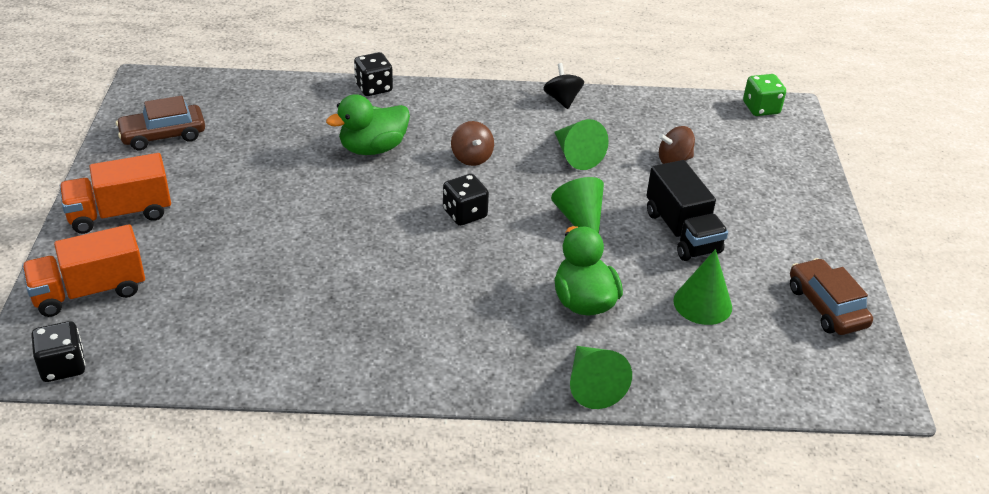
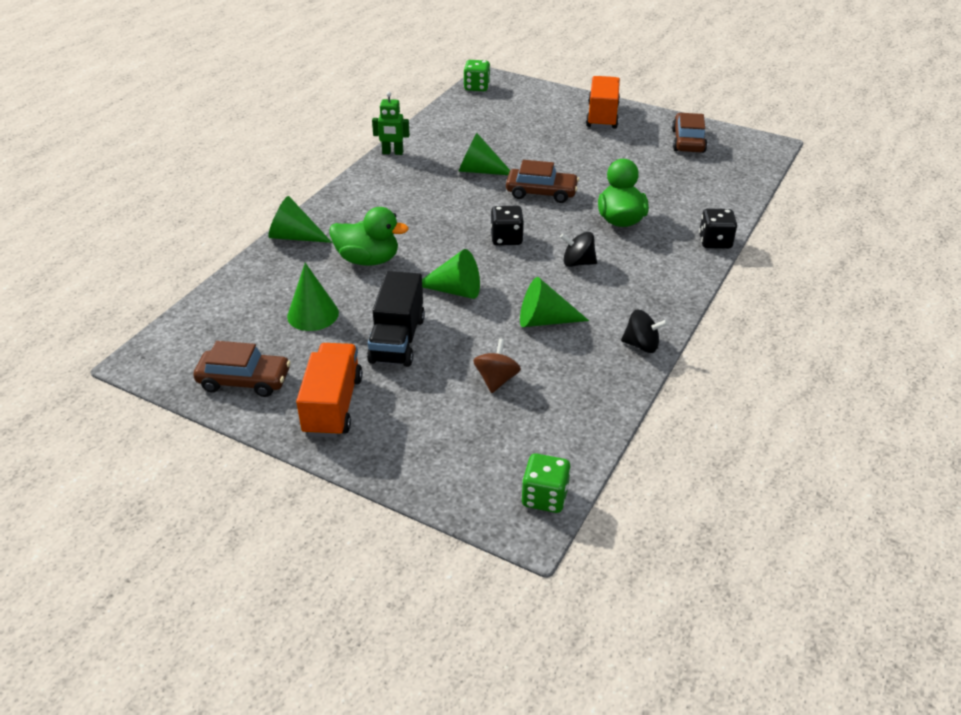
camera: 120 degrees right, 0 degrees up
(63, 366) = (477, 87): black dice -> green dice
(90, 291) = (532, 99): orange truck -> orange truck (333, 405)
(330, 380) = (392, 153): none -> green robot
(331, 279) = (480, 171): none -> green cone
(352, 214) = (541, 192): none -> brown car
(471, 157) = (578, 263): brown spinning top -> black spinning top
(682, 232) = (397, 340): black truck -> black truck turned 90 degrees counterclockwise

